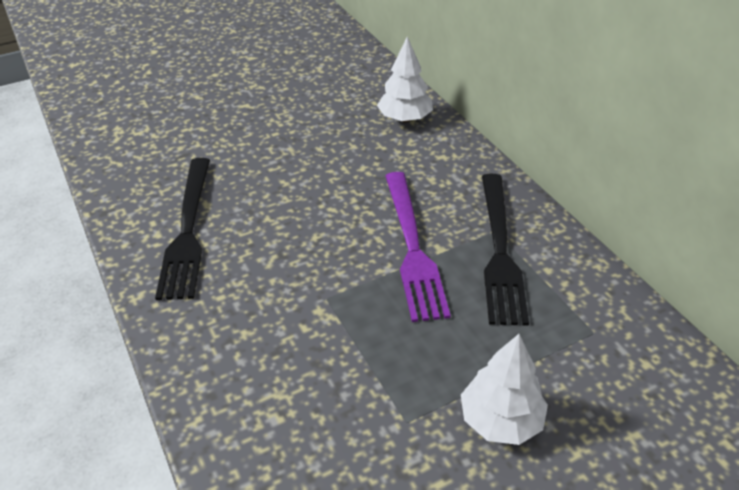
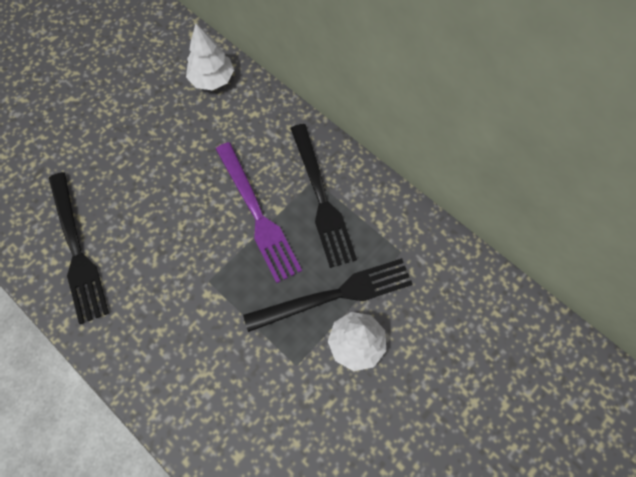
camera: 20 degrees left, 25 degrees up
(487, 356) = (335, 295): none -> black fork

